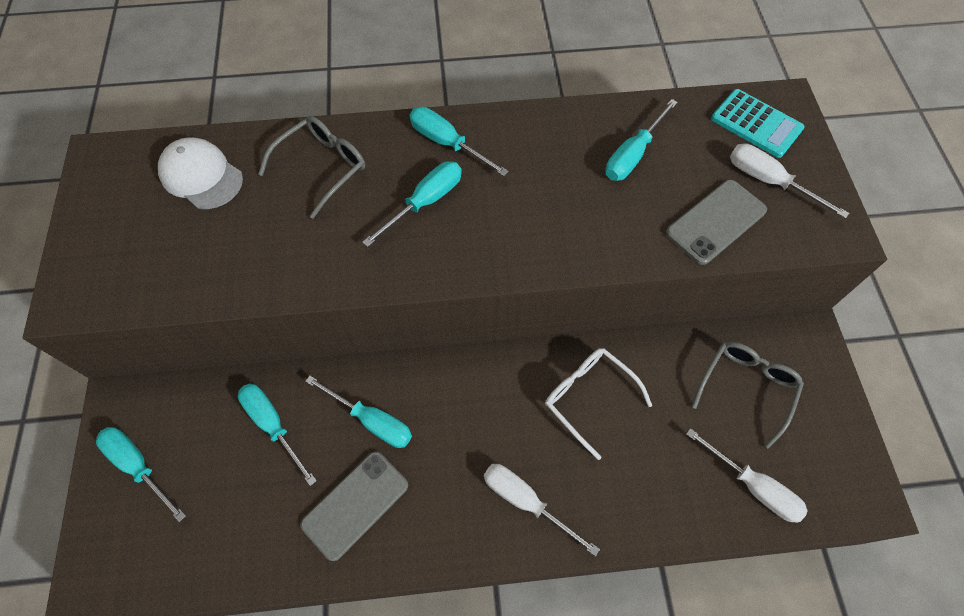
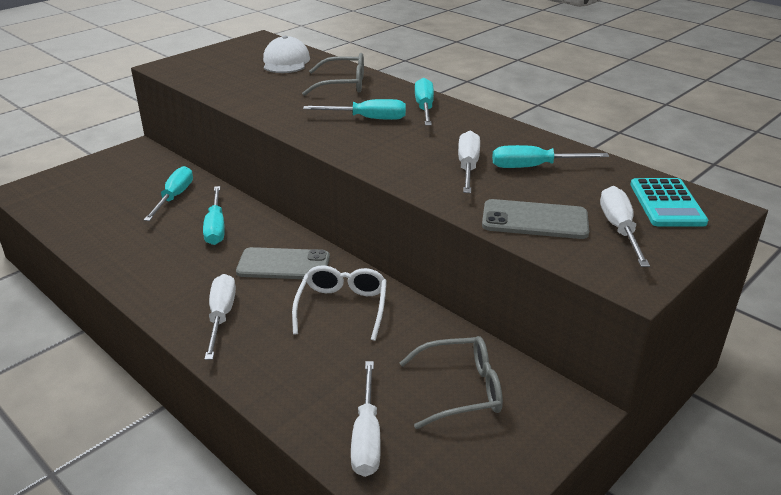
camera: 50 degrees right, 30 degrees down
(138, 466) = (104, 171): turquoise screwdriver -> none
(355, 504) = (149, 249): grey phone -> grey phone (283, 264)
(592, 198) = (468, 167): none -> white screwdriver

